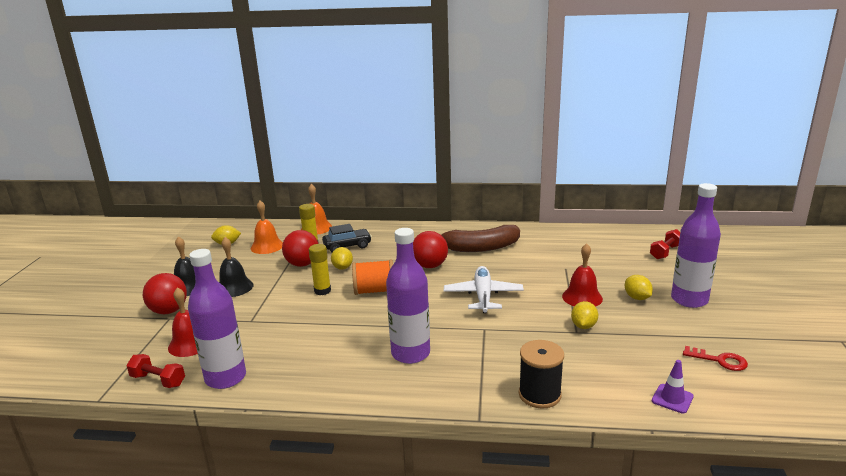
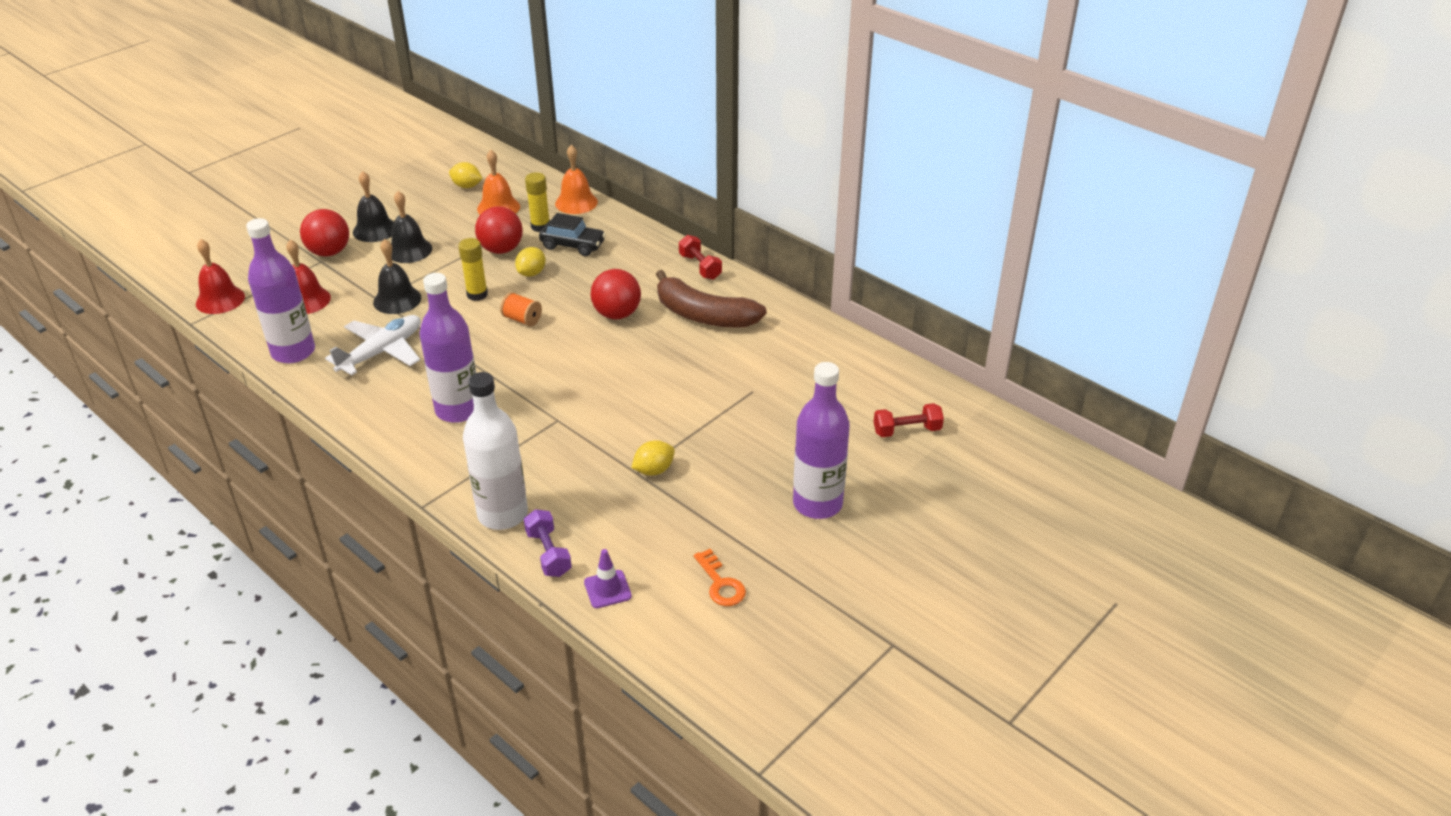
camera: 35 degrees right, 15 degrees up
(158, 380) = (246, 327): red dumbbell -> red dumbbell (700, 267)
(266, 315) = (397, 300): none -> black bell
(374, 291) = (522, 319): orange spool -> orange spool, size x0.64
(483, 296) = (613, 381): white plane -> white plane (382, 352)
(539, 394) = (503, 514): black spool -> white bottle
(582, 297) = (708, 437): red bell -> red bell (220, 300)
(605, 400) = (548, 553): none -> purple dumbbell
(637, 298) = (765, 469): yellow lemon -> none
(719, 360) = (720, 583): red key -> orange key

